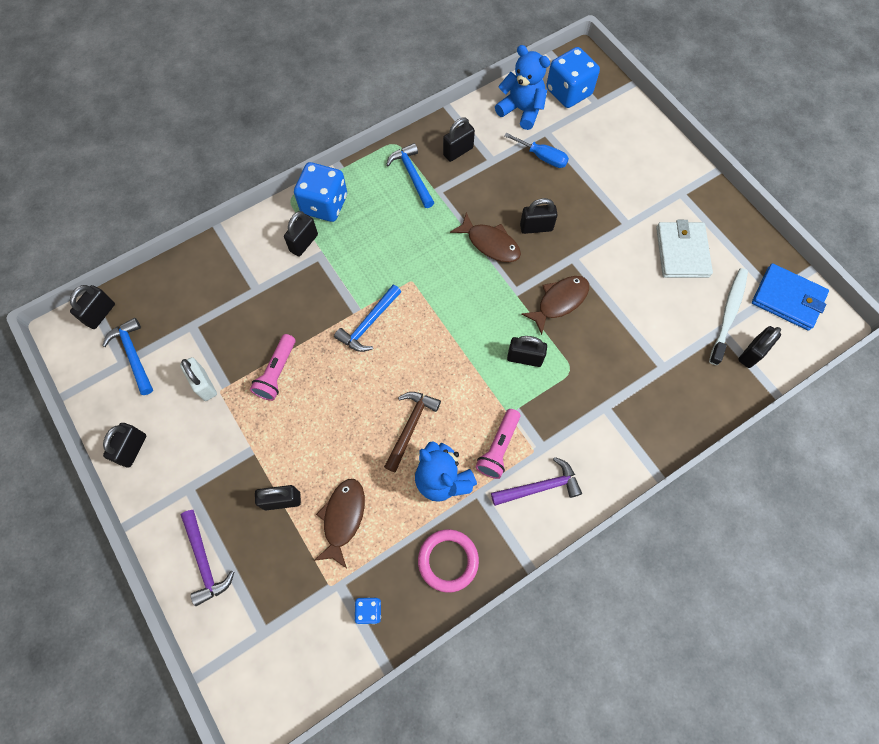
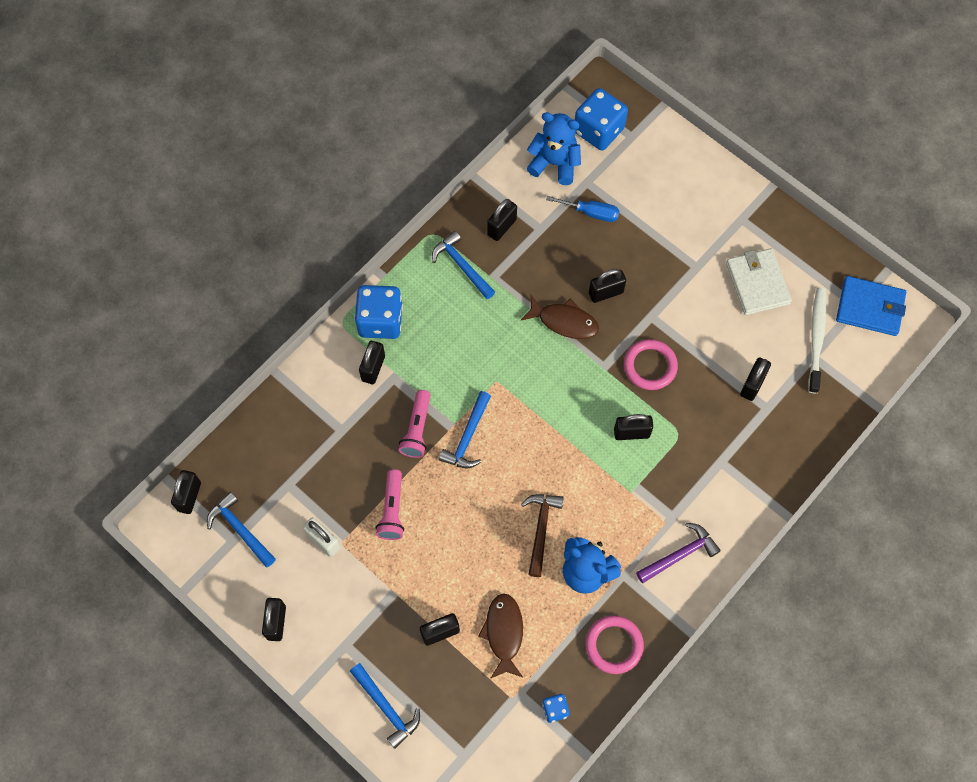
camera: 15 degrees left, 0 degrees up
(204, 561) = (386, 707): purple hammer -> blue hammer
(498, 447) = (631, 527): pink flashlight -> pink flashlight (417, 429)
(559, 301) = (650, 366): brown fish -> pink ring
(752, 353) = (847, 372): black padlock -> black padlock (752, 385)

